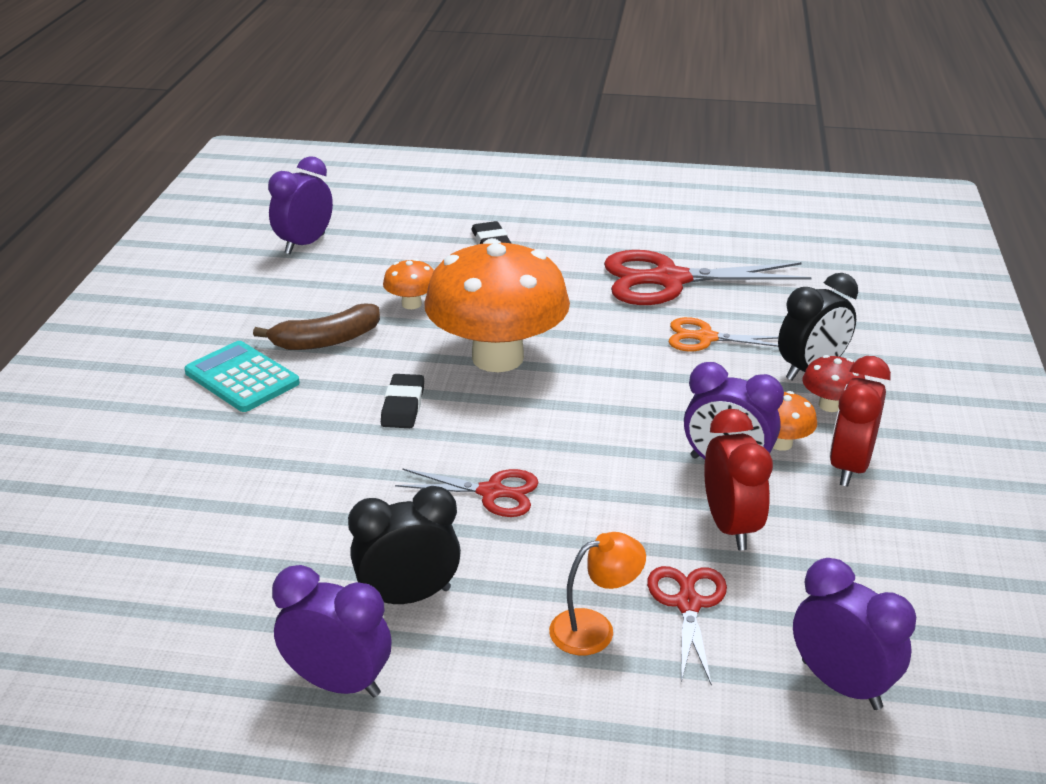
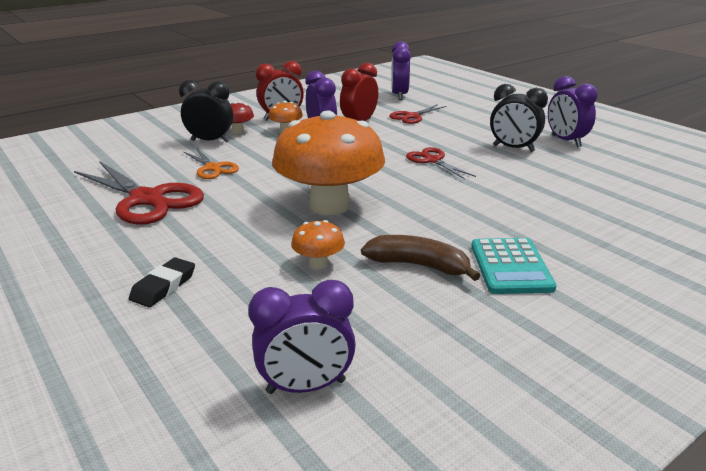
camera: 135 degrees left, 5 degrees down
(403, 406) = (423, 206): black eraser -> none
(594, 628) = (453, 122): orange lamp -> none

